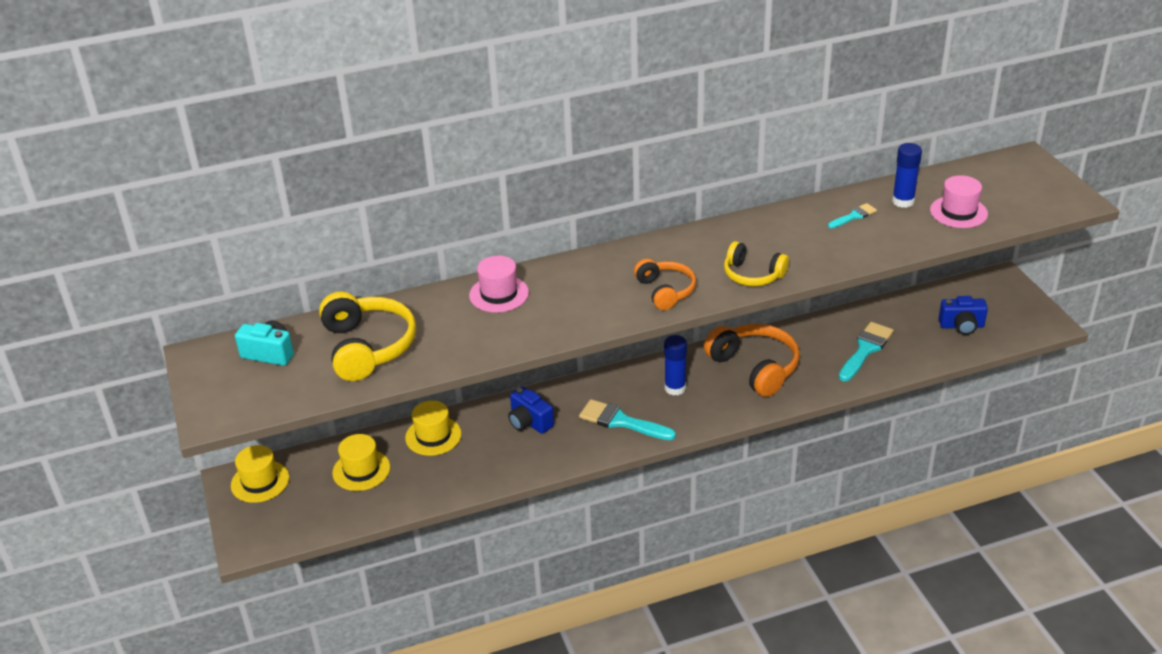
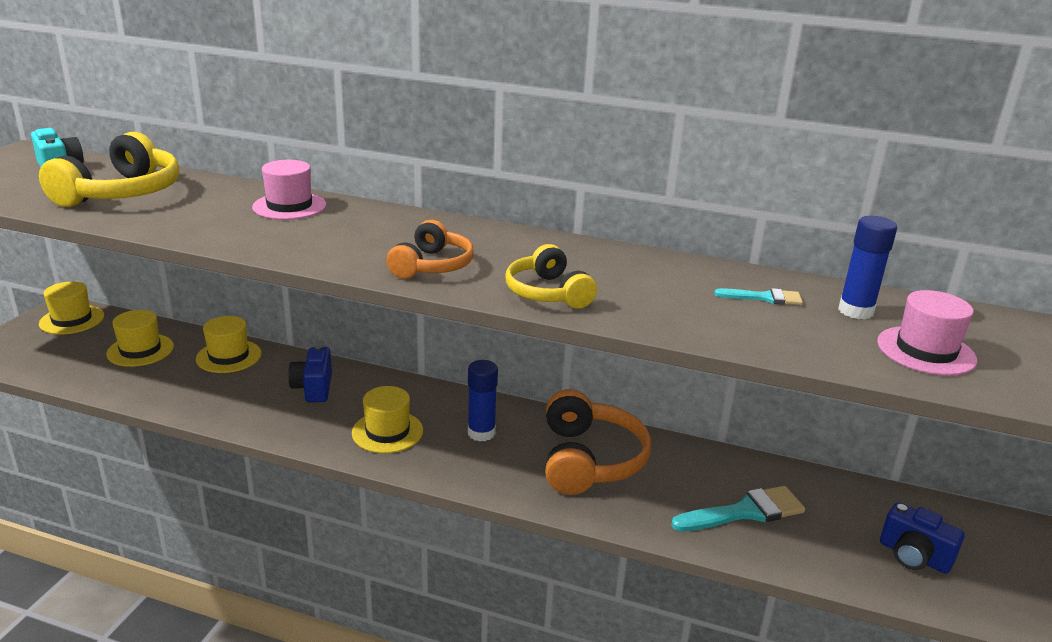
camera: 35 degrees right, 10 degrees down
(621, 421) = (387, 432): turquoise brush -> yellow hat

